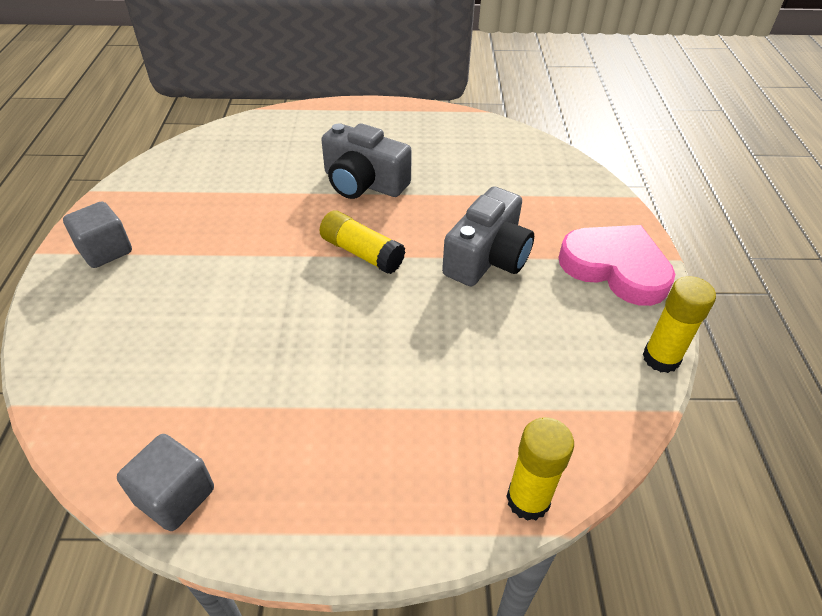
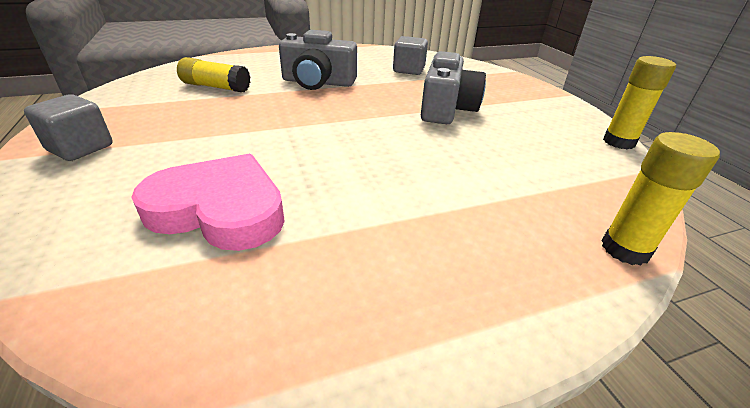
camera: 20 degrees left, 10 degrees down
(175, 496) = (259, 346): grey cube -> grey cube (409, 70)
(361, 253) = (344, 118): yellow glue stick -> yellow glue stick (216, 87)
(615, 268) = (539, 103): pink heart -> pink heart (220, 209)

